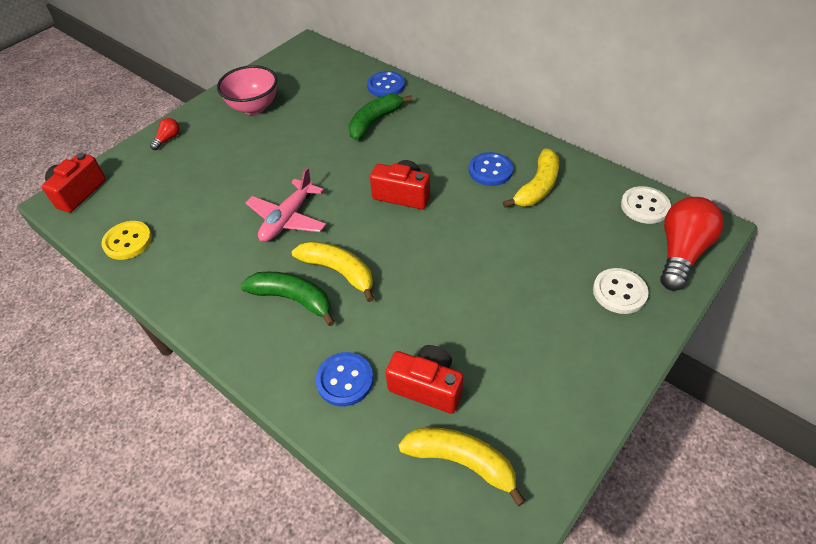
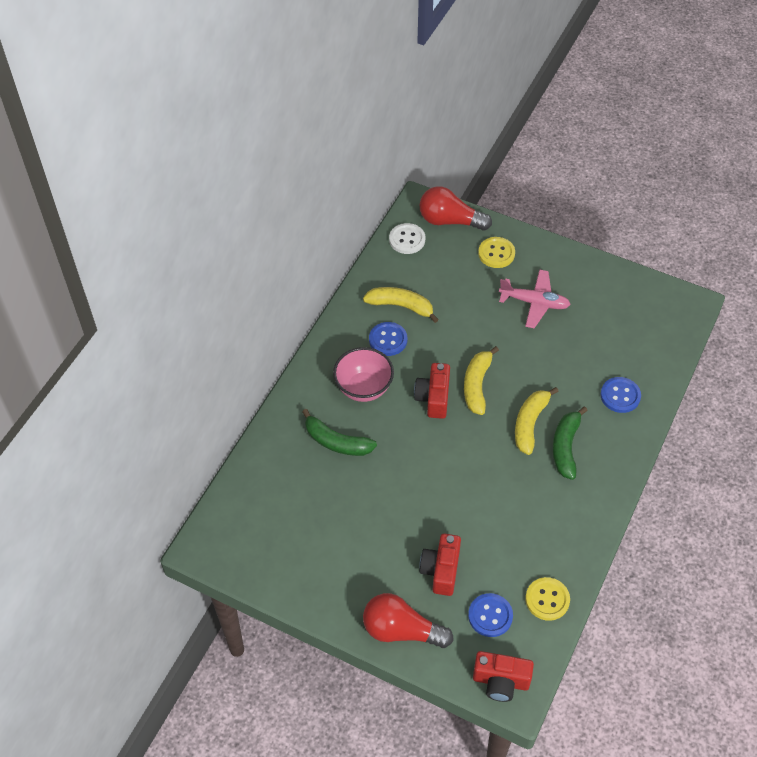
camera: 105 degrees left, 5 degrees up
(168, 139) = (401, 630): red light bulb -> red light bulb, size x2.21
(254, 107) = (332, 563): pink bowl -> pink bowl (364, 388)
(288, 219) = (484, 477): pink plane -> pink plane (534, 303)
(386, 86) = (274, 445): blue button -> blue button (490, 616)
(427, 386) = (608, 349): red camera -> red camera (441, 570)
(461, 461) = (649, 324): yellow banana -> yellow banana (477, 385)
(619, 292) = (496, 253): white button -> yellow button

